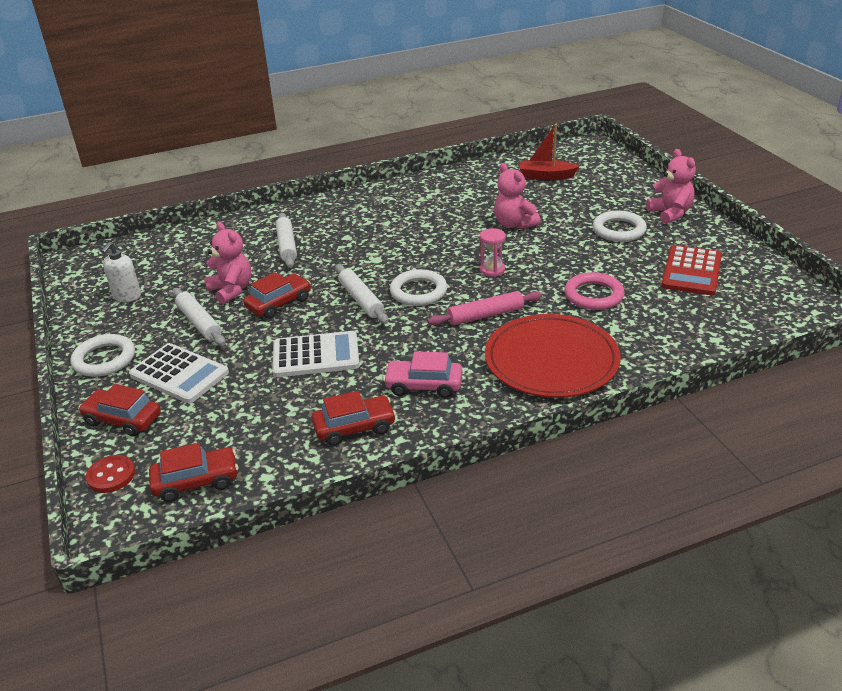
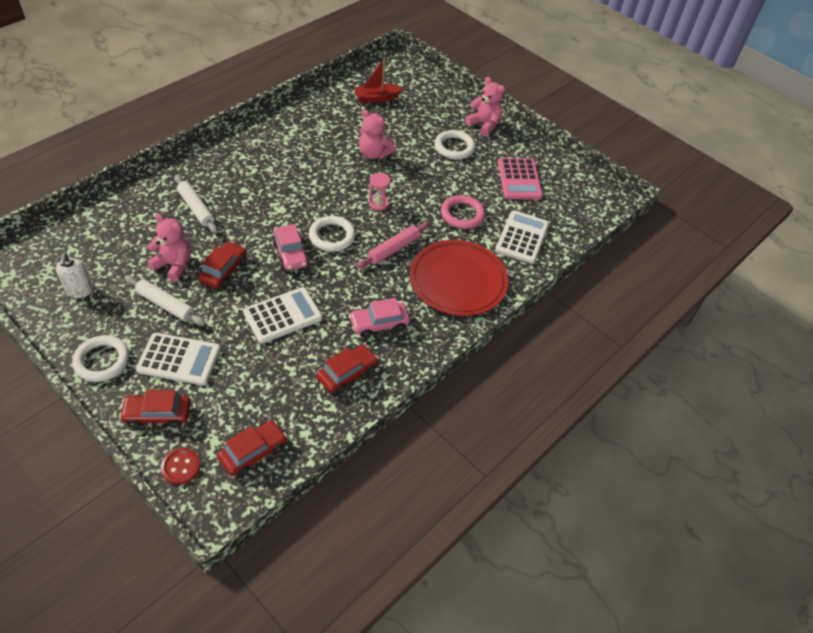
camera: 30 degrees left, 15 degrees up
(361, 300) = (290, 253): white rolling pin -> pink car
(664, 330) = (522, 237): none -> white calculator
(692, 271) = (519, 179): red calculator -> pink calculator

